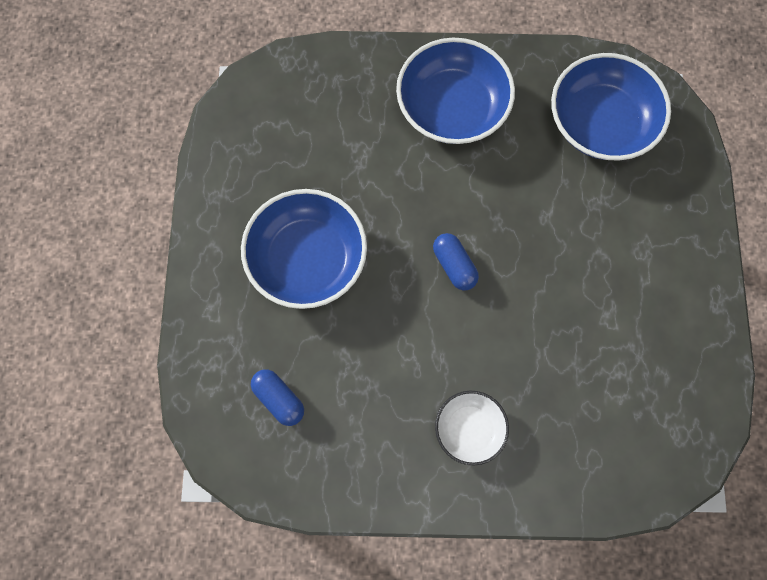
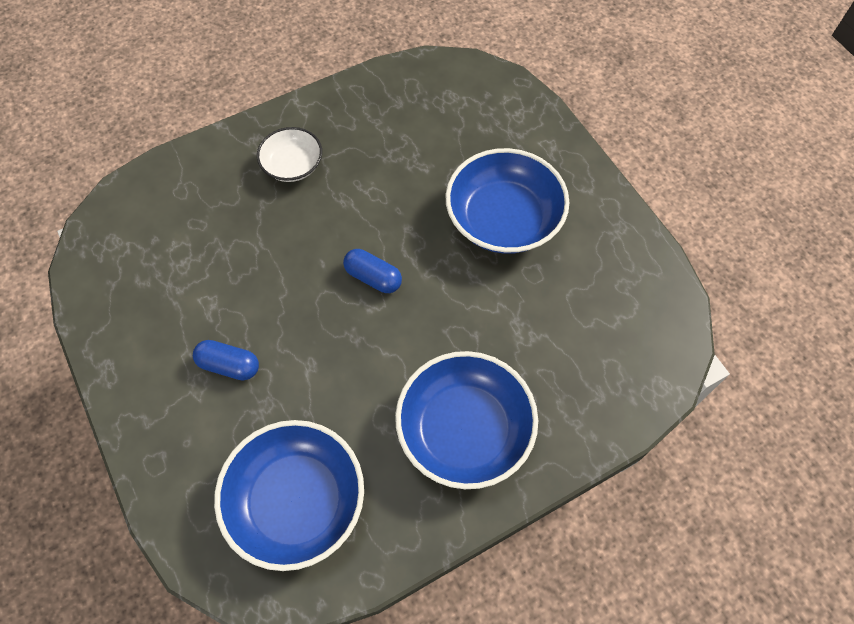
camera: 150 degrees right, 10 degrees down
(279, 399) = (452, 116): blue capsule -> blue capsule (229, 365)

